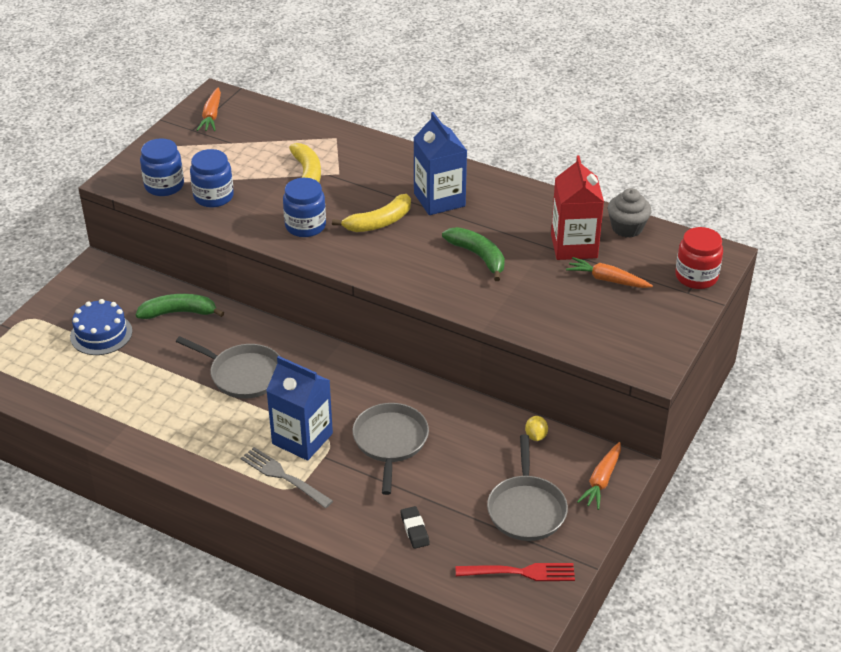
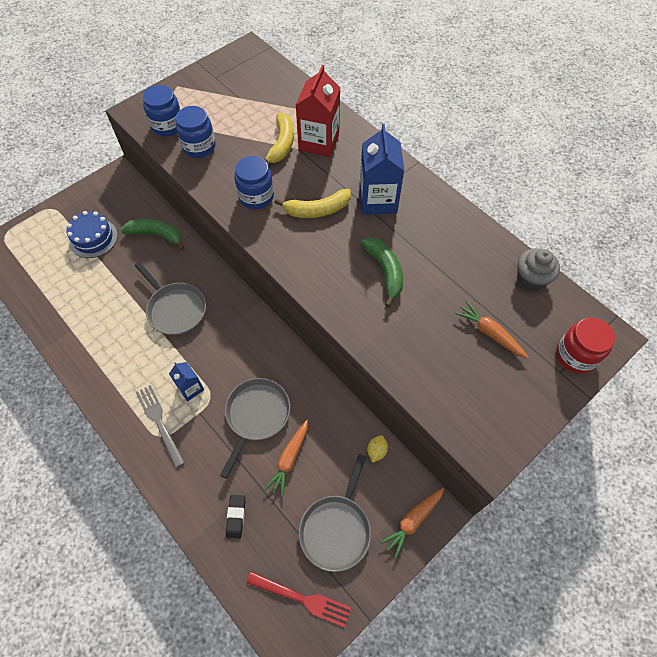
camera: 20 degrees right, 20 degrees up
(211, 116) = (235, 67): orange carrot -> orange carrot (289, 459)
(302, 438) = (190, 388): blue carton -> blue carton, size x0.54
(574, 246) = (474, 285): red carton -> red carton (319, 142)

